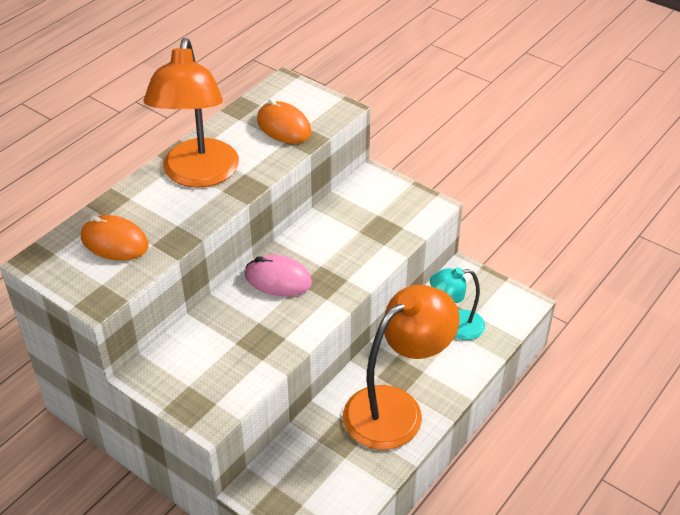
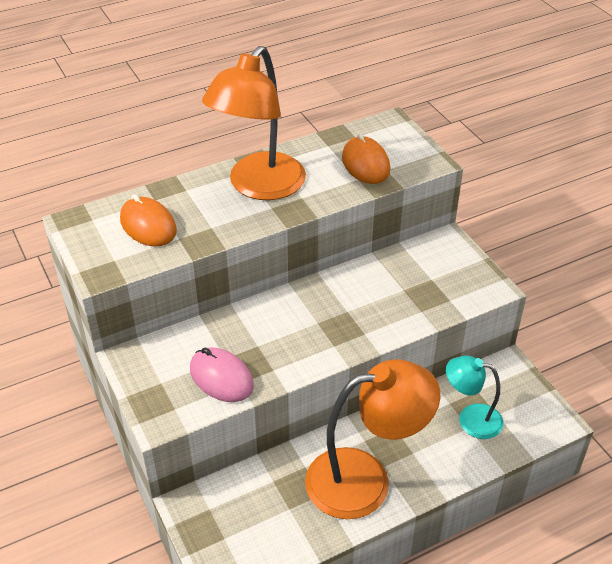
camera: 25 degrees right, 0 degrees up
(278, 279) = (299, 311): pink mouse -> pink mouse (221, 377)

